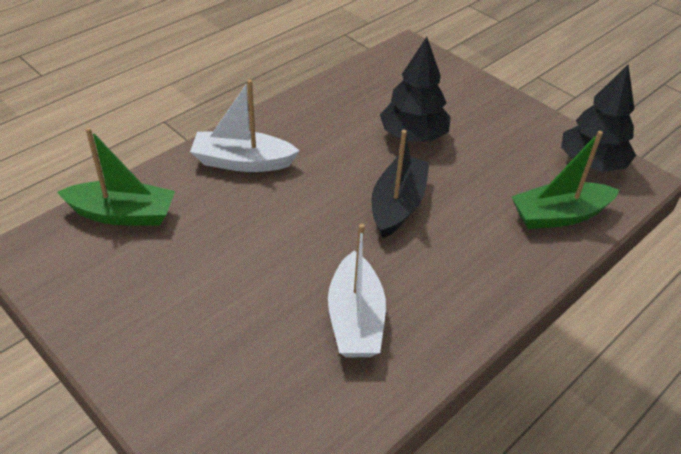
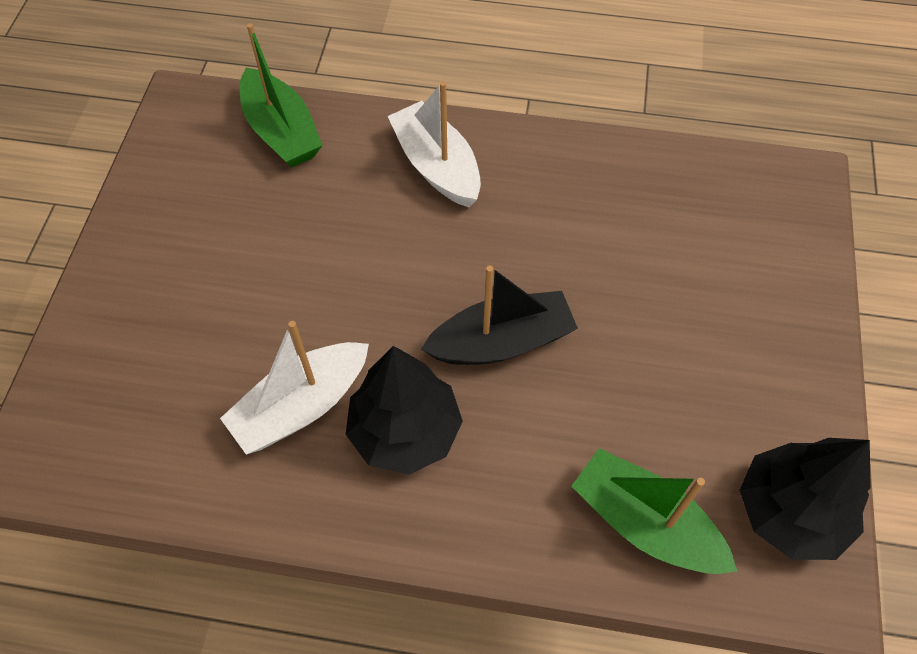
camera: 55 degrees right, 15 degrees up
(413, 136) = (635, 286): black tree -> black tree (405, 431)

